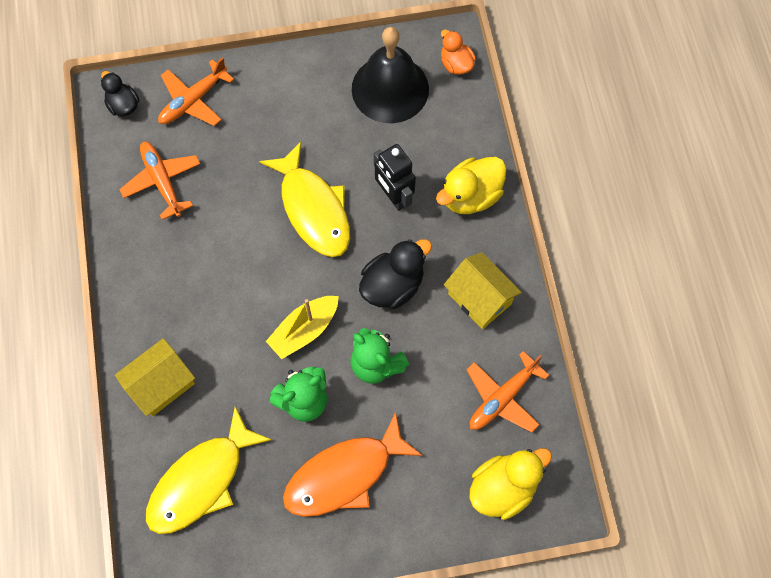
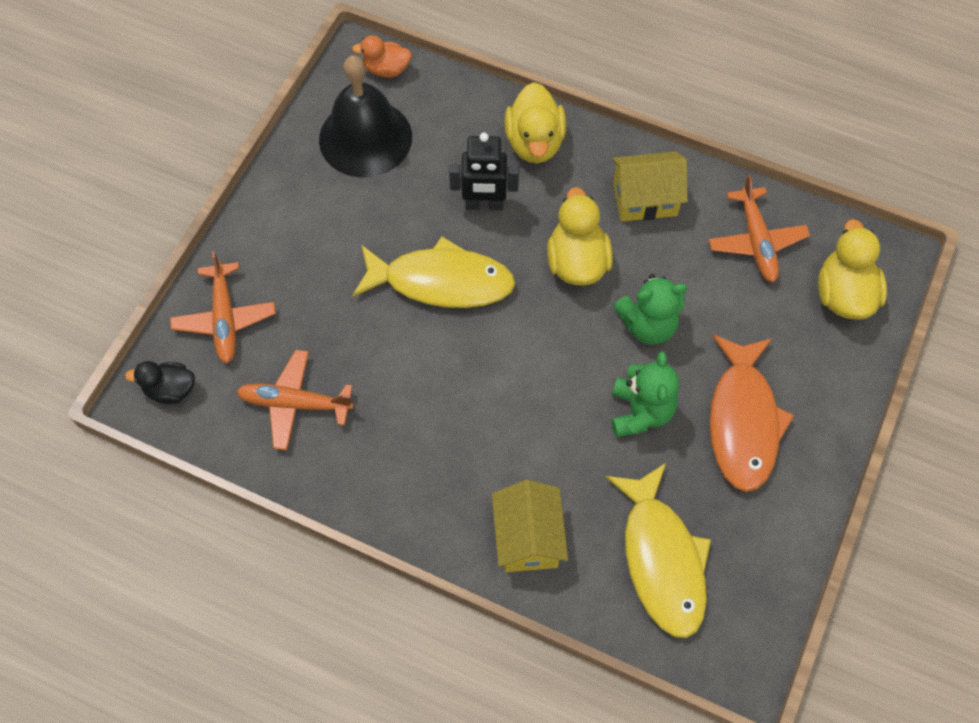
camera: 55 degrees left, 5 degrees down
(304, 330) = (566, 367): yellow boat -> none
(393, 285) = (577, 262): black duck -> yellow duck

